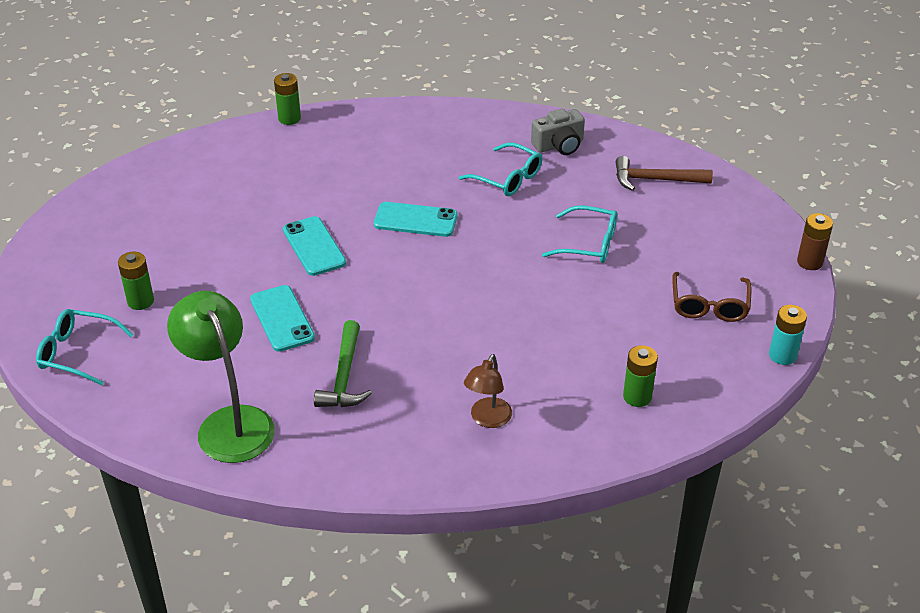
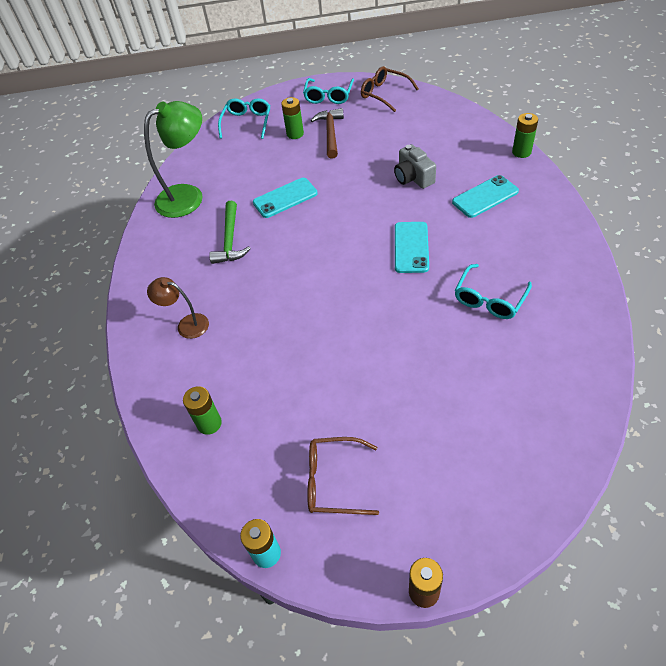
camera: 90 degrees right, 10 degrees up
(99, 206) = (384, 94): none -> brown glasses
(314, 246) = (365, 197): turquoise phone -> turquoise phone (485, 197)
(344, 376) = (230, 239): green hammer -> green hammer turned 90 degrees counterclockwise
(559, 145) = (559, 332): grey camera -> grey camera (413, 177)
(589, 244) = (408, 371): turquoise glasses -> turquoise glasses (328, 96)
(656, 180) = (530, 423): brown hammer -> brown hammer (330, 133)

